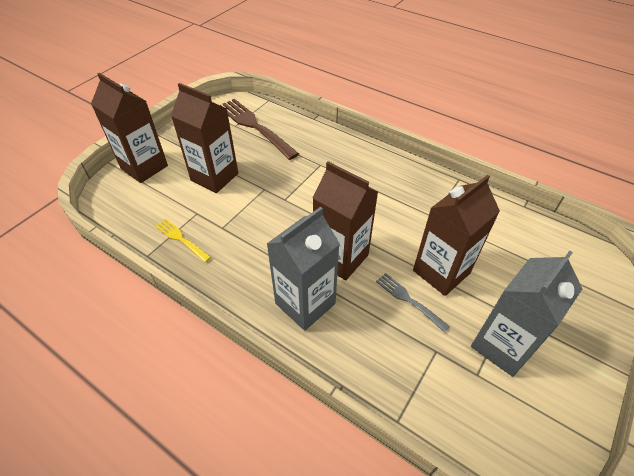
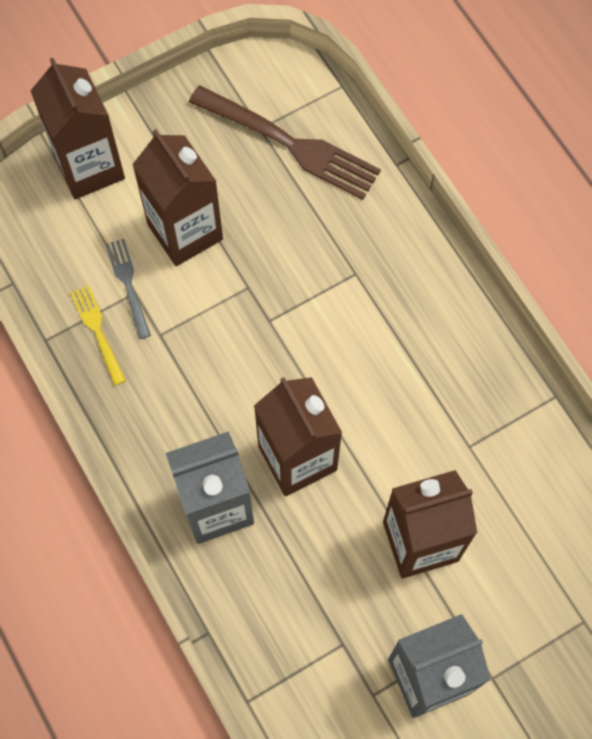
camera: 25 degrees right, 20 degrees up
(254, 126) = (290, 144): brown fork -> brown fork turned 135 degrees clockwise
(409, 300) = (351, 562): grey fork -> grey fork (128, 284)

